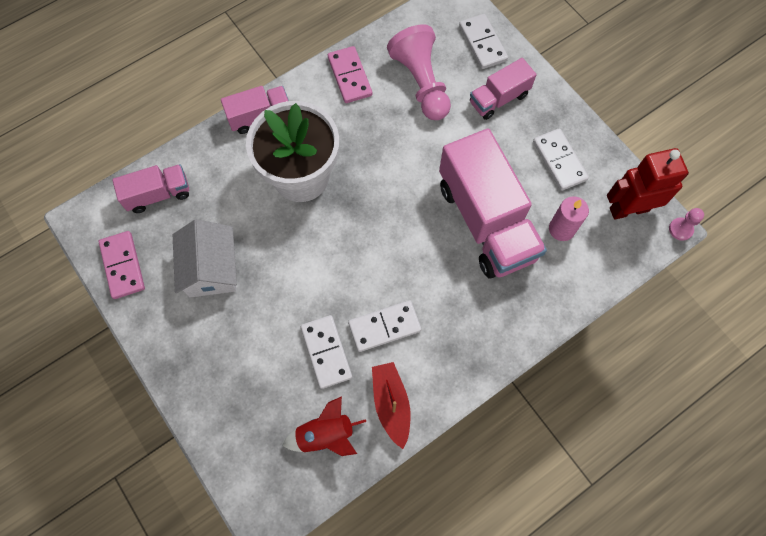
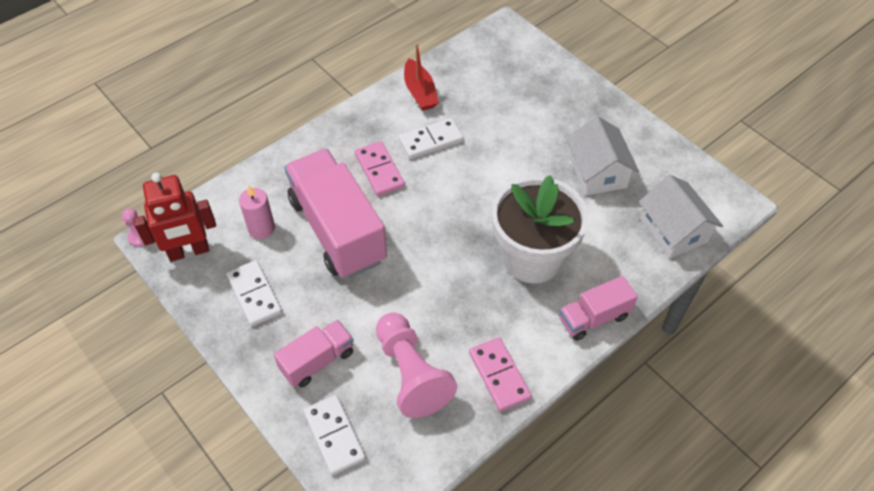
camera: 175 degrees right, 15 degrees down
(122, 266) = (680, 169): pink domino -> pink domino (379, 170)
(158, 194) = (673, 230): pink truck -> white house
(326, 352) = (478, 120): white domino -> none
(326, 435) = (469, 71): red rocket -> none

